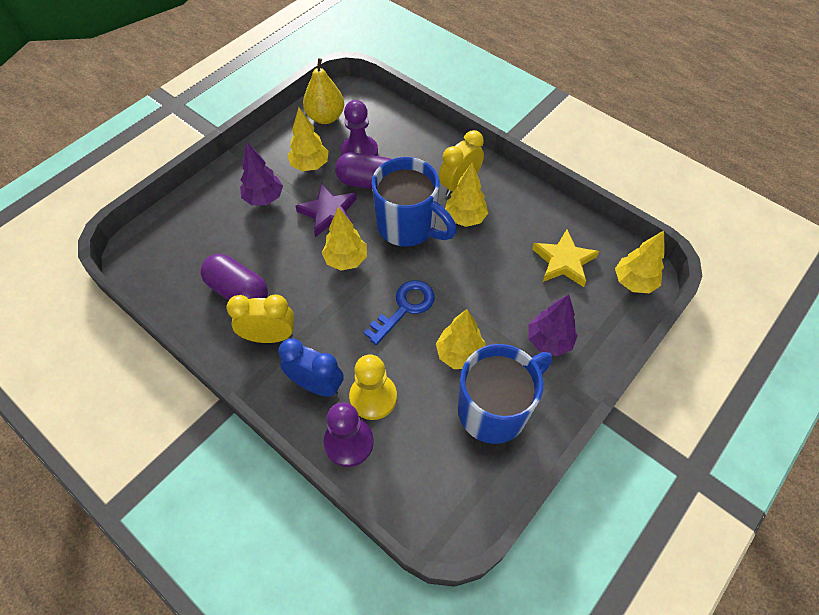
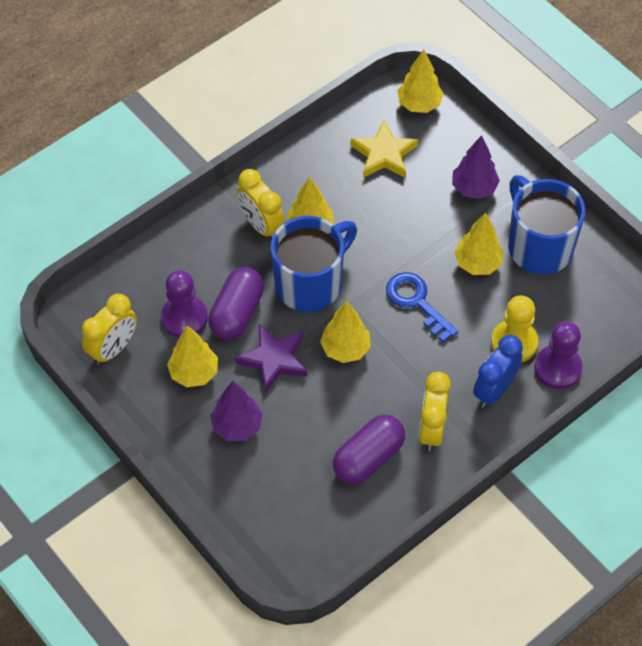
camera: 80 degrees left, 0 degrees up
(325, 117) = (113, 349): yellow pear -> yellow clock

